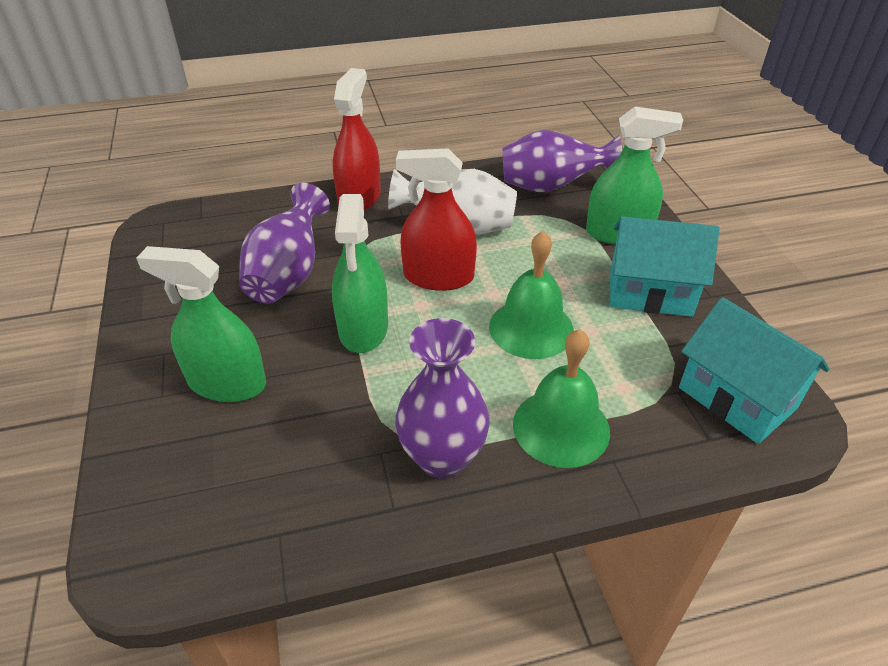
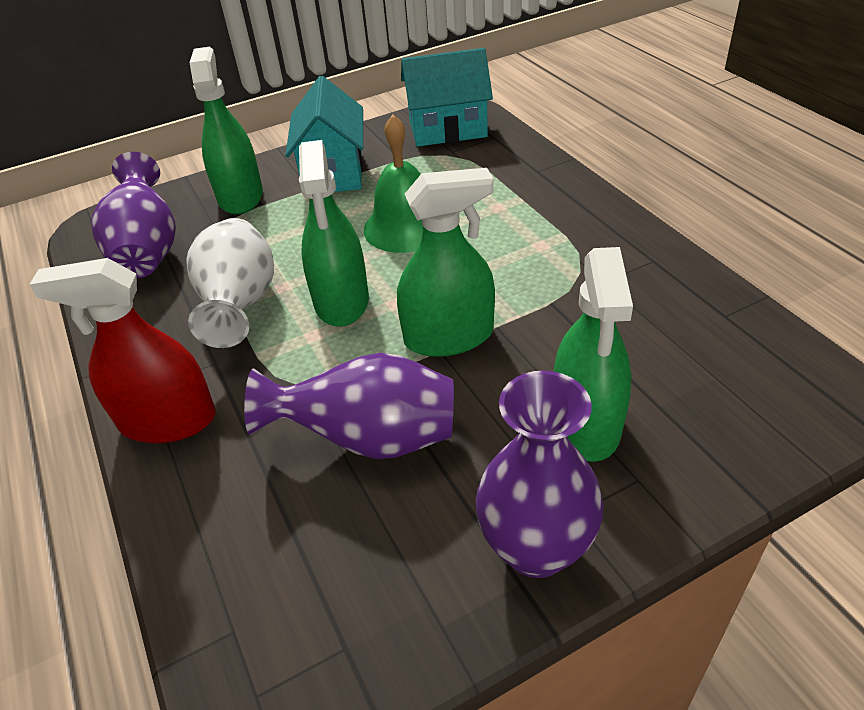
camera: 100 degrees left, 0 degrees up
(438, 277) = (341, 301): red spray bottle -> green spray bottle
(442, 457) = (587, 246): purple vase -> purple vase (536, 548)
(561, 427) = (519, 195): green bell -> none
(737, 398) = (447, 129): turquoise house -> turquoise house turned 45 degrees clockwise

